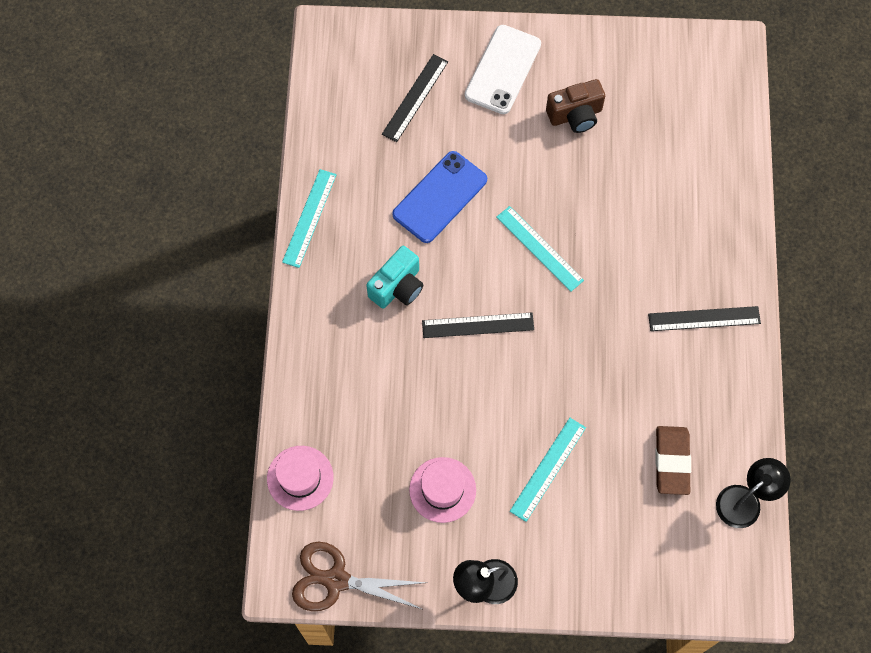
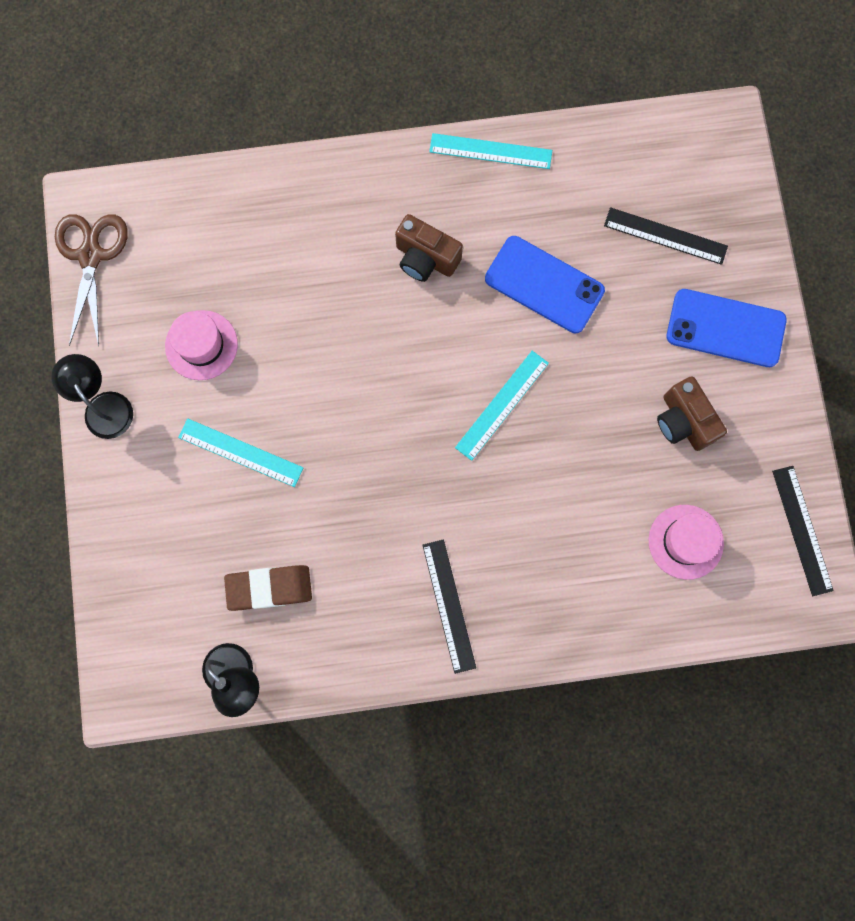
camera: 80 degrees right, 10 degrees up
(300, 478) = (193, 199): pink hat -> pink hat (685, 542)
(397, 287) = (425, 258): turquoise camera -> brown camera
(478, 325) = (395, 351): black ruler -> black ruler (802, 530)
(502, 70) = (725, 328): white phone -> blue phone

